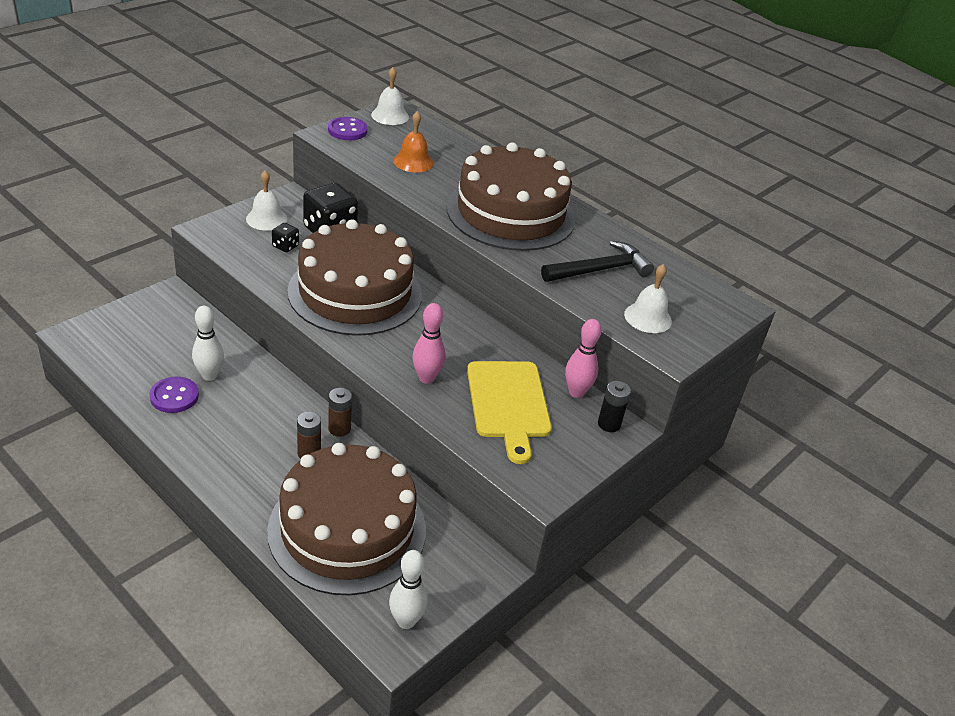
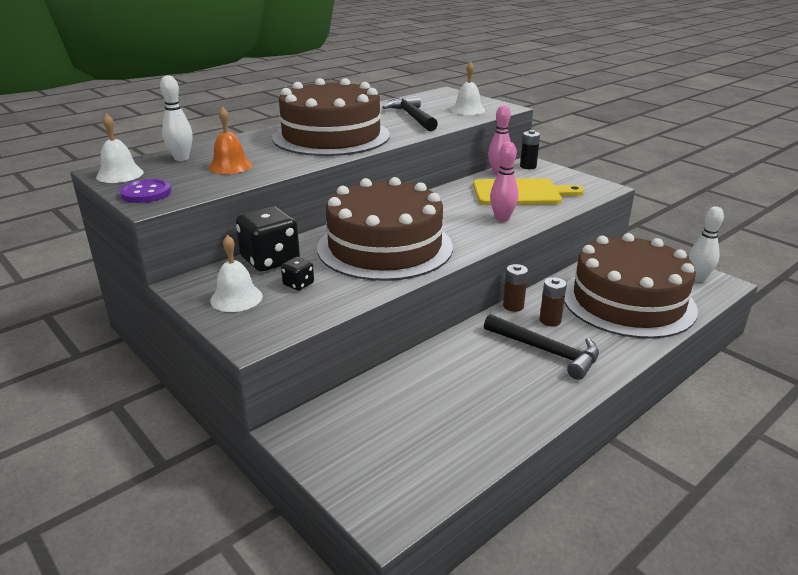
camera: 80 degrees left, 10 degrees down
(174, 396) = (494, 408): purple button -> none
(209, 375) = (454, 385): white bowling pin -> white bowling pin (181, 158)
(253, 441) = (546, 351): none -> black hammer

